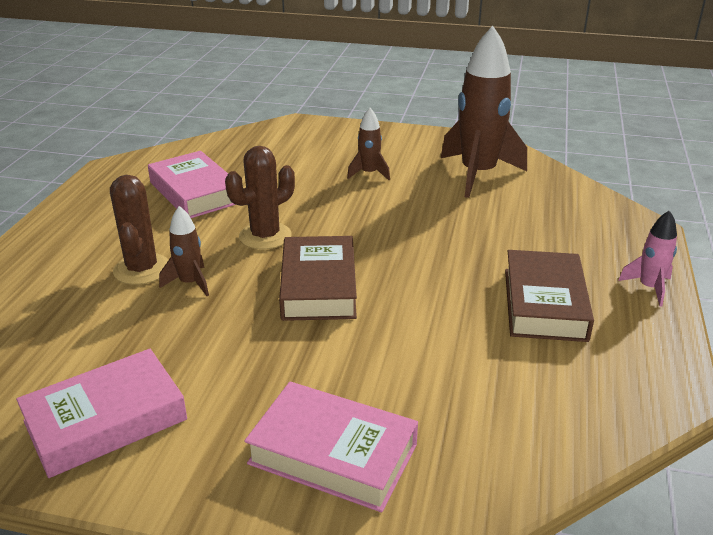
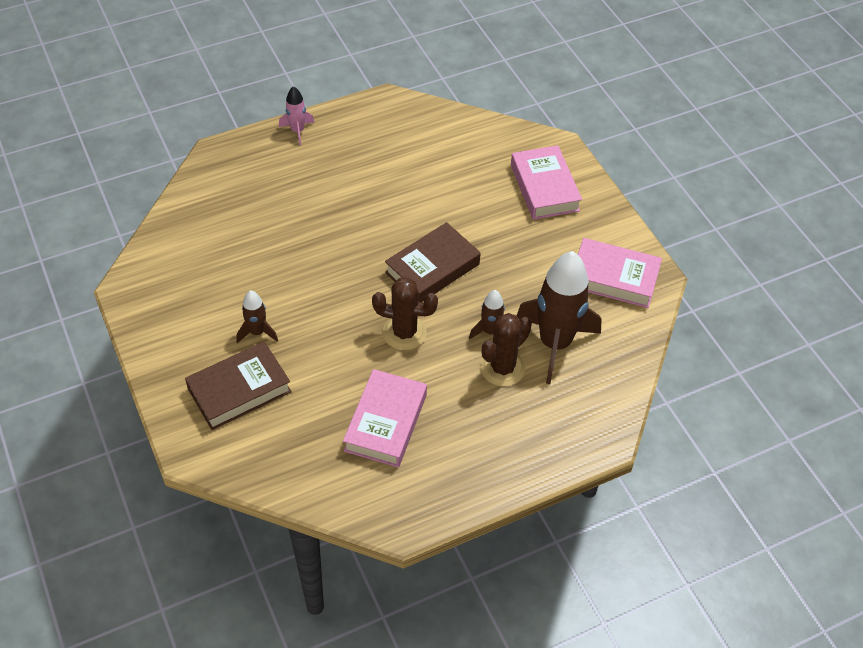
camera: 130 degrees left, 20 degrees up
(478, 174) = (203, 266): brown rocket -> brown rocket (555, 343)
(544, 304) = (355, 166): brown book -> brown book (239, 390)

